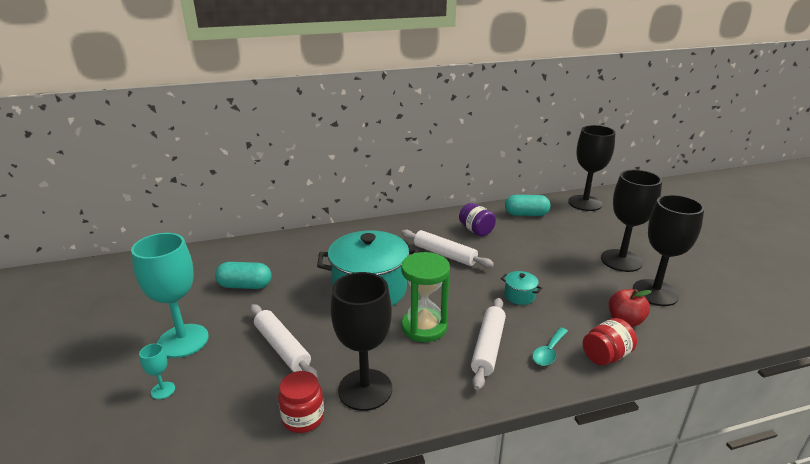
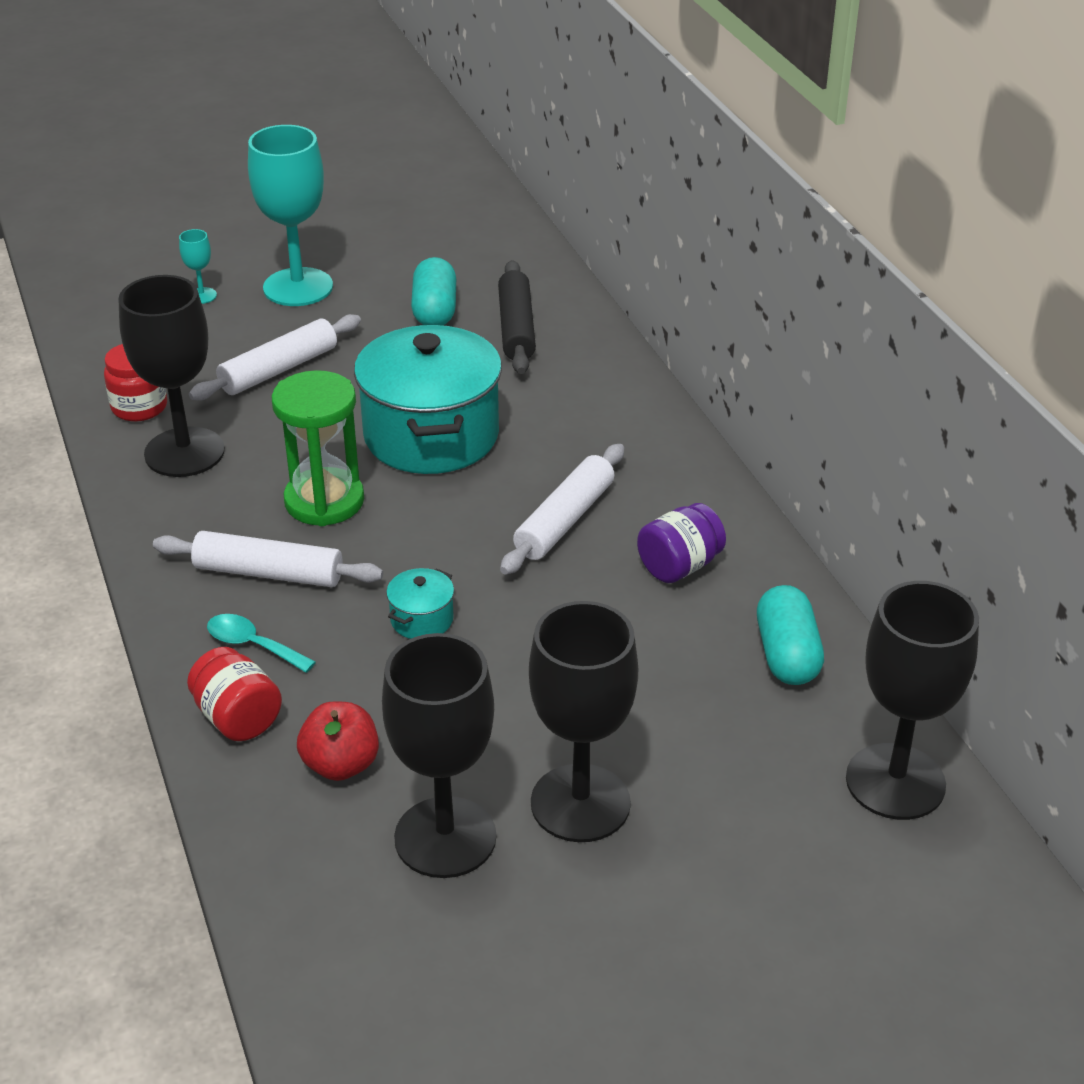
camera: 85 degrees right, 10 degrees up
(277, 260) = (516, 328): none -> black rolling pin

